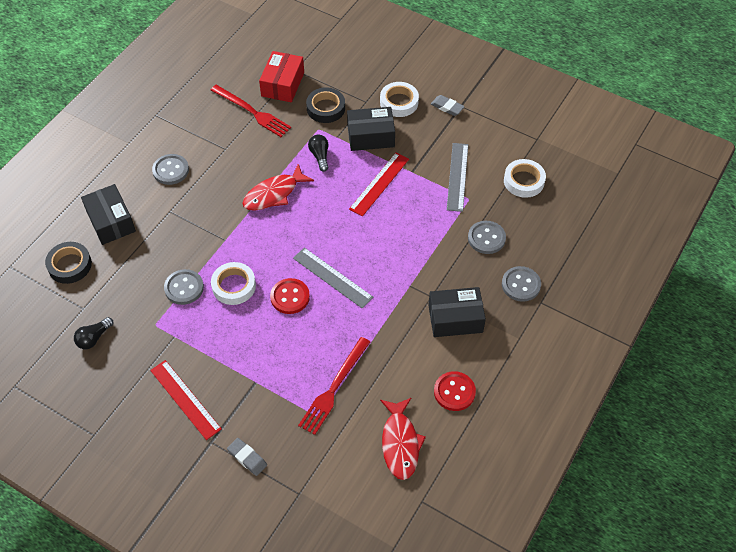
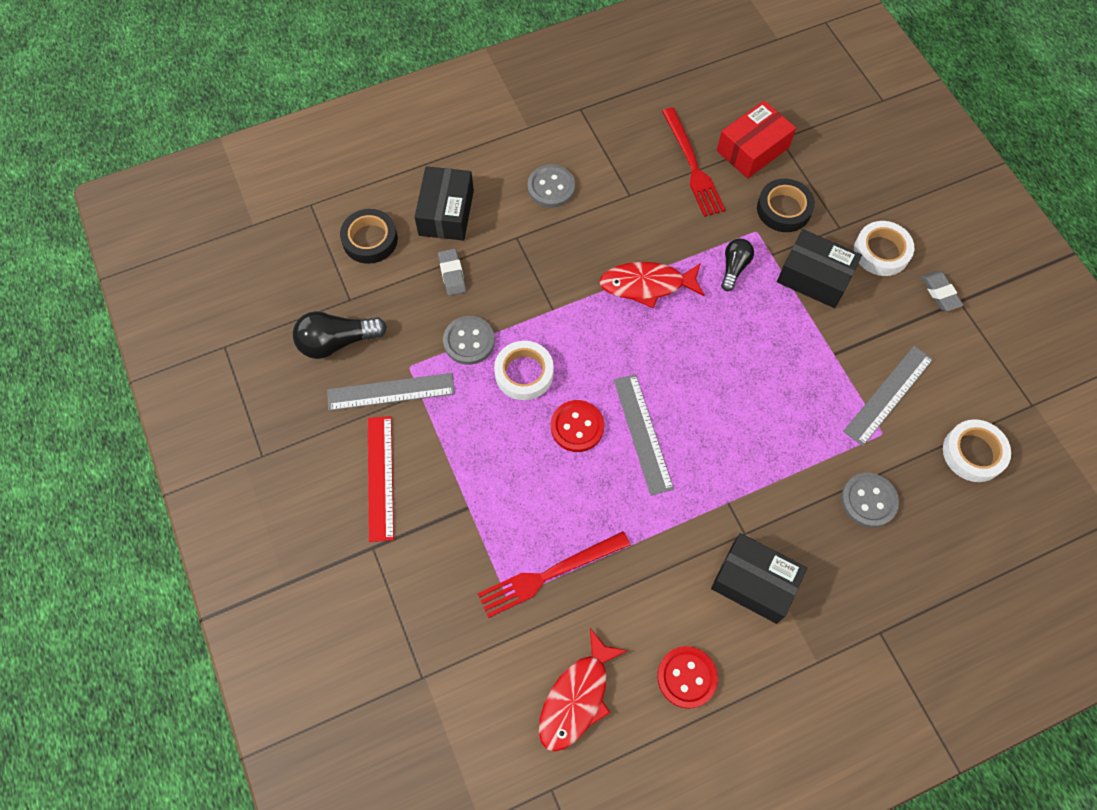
camera: 35 degrees right, 10 degrees up
(94, 338) = (337, 342): black light bulb -> black light bulb, size x1.57
(154, 346) = (391, 392): none -> grey ruler
(247, 458) = (397, 594): grey eraser -> grey eraser (452, 274)
(379, 184) = (782, 346): red ruler -> none
(521, 285) = (870, 592): grey button -> none

